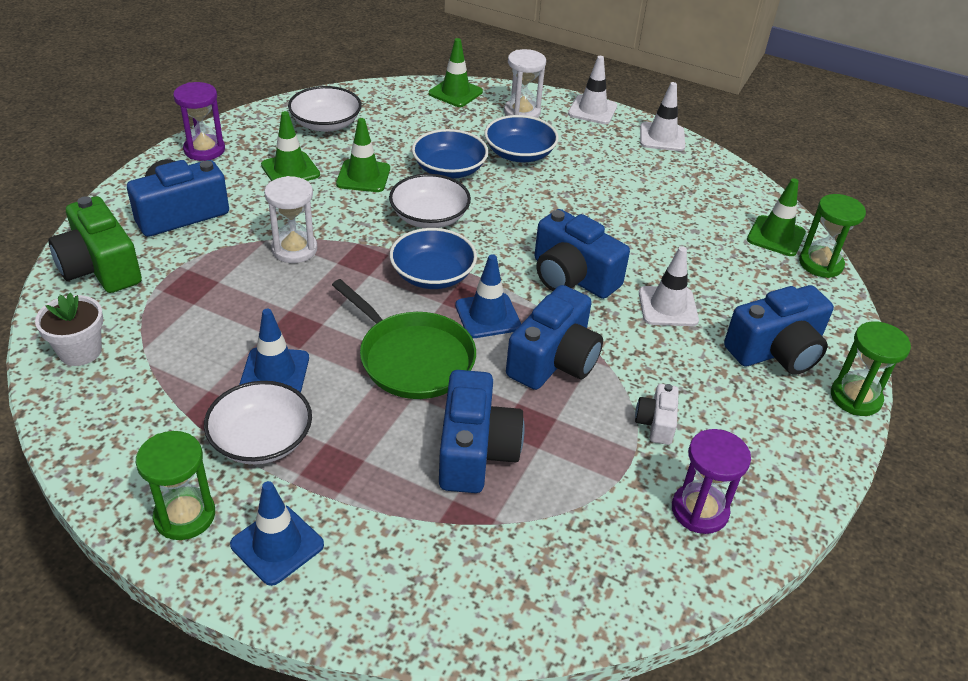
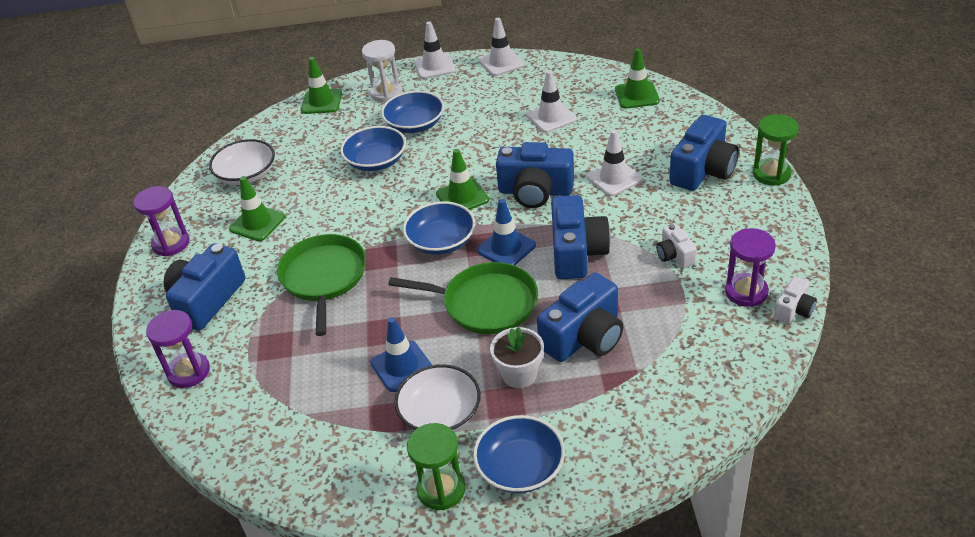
camera: 25 degrees left, 0 degrees up
(80, 351) = (243, 436): white flower pot -> white flower pot (519, 374)
(100, 267) = (188, 372): green camera -> purple hourglass
(277, 545) = (520, 468): blue traffic cone -> blue bowl
(294, 249) = (324, 278): white hourglass -> green pan
(363, 176) = (318, 199): green traffic cone -> green traffic cone (462, 197)
(429, 217) = (397, 203): white bowl -> none
(475, 451) = (584, 337): blue camera -> blue camera turned 75 degrees clockwise
(661, 213) = (551, 117): none -> white traffic cone
(737, 565) = (794, 310): none -> white camera
(820, 264) = (679, 99): green hourglass -> none

